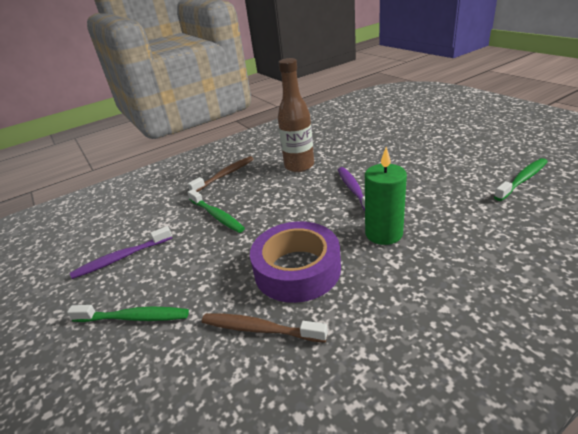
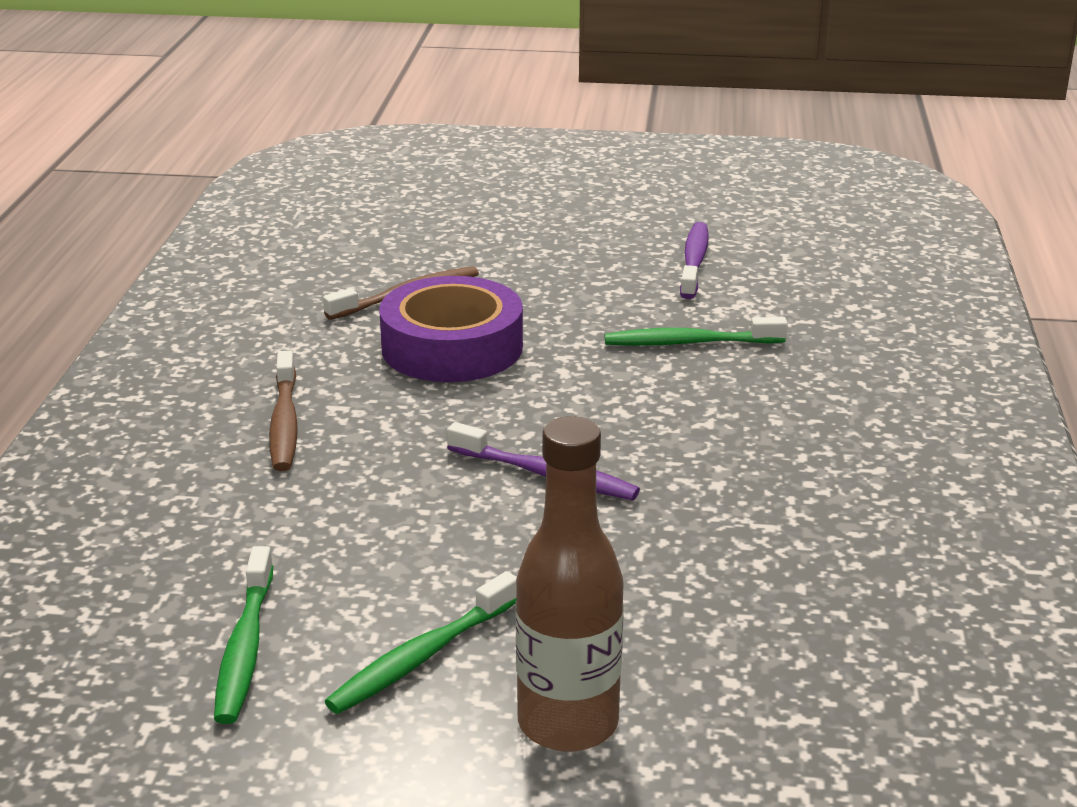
camera: 125 degrees right, 5 degrees down
(134, 317) = (552, 247): green toothbrush -> green toothbrush (421, 657)
(225, 175) = (836, 393): brown toothbrush -> brown toothbrush (284, 423)
(299, 166) = (740, 473): brown bottle -> brown bottle (568, 723)
(383, 233) = (397, 432): green candle -> none

